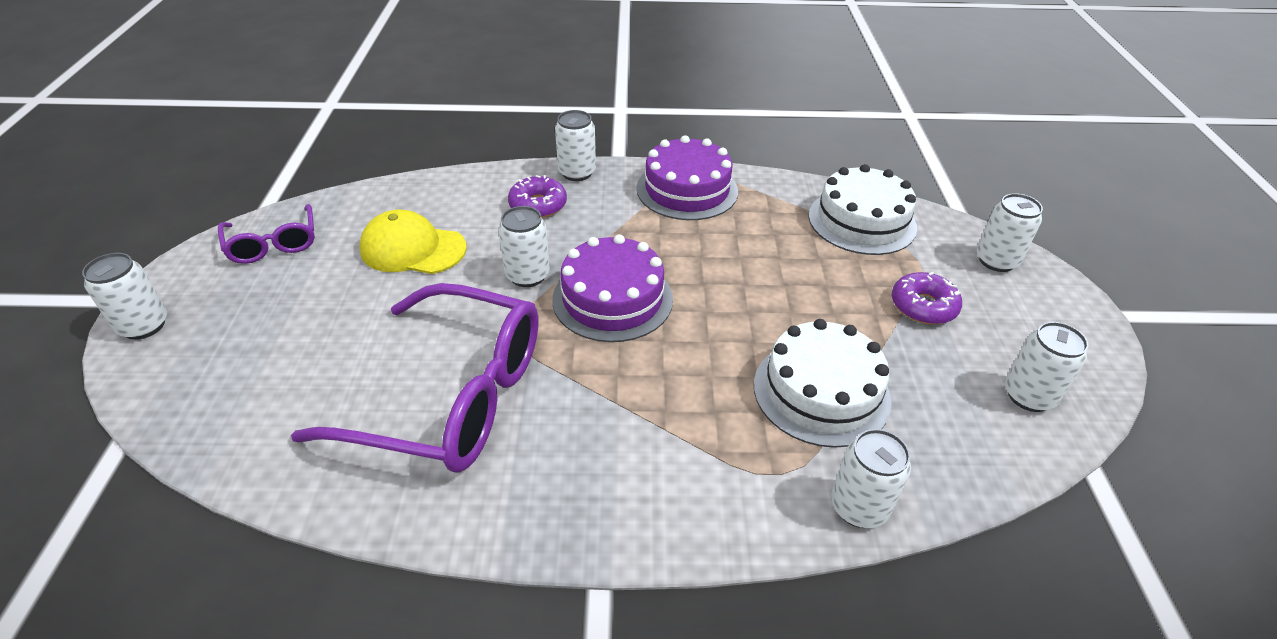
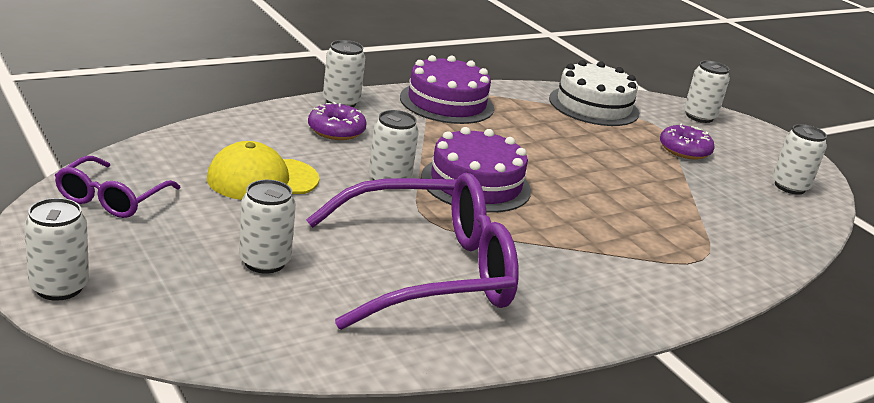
camera: 35 degrees left, 15 degrees down
(273, 244) = (112, 199): purple glasses -> purple glasses turned 75 degrees clockwise
(821, 392) = (677, 210): white cake -> none
(859, 507) = (762, 265): white can -> white can (264, 262)

